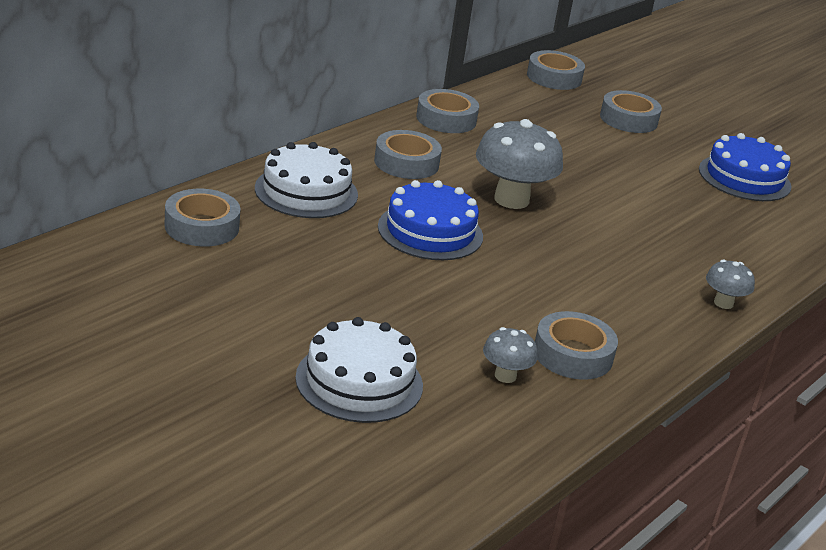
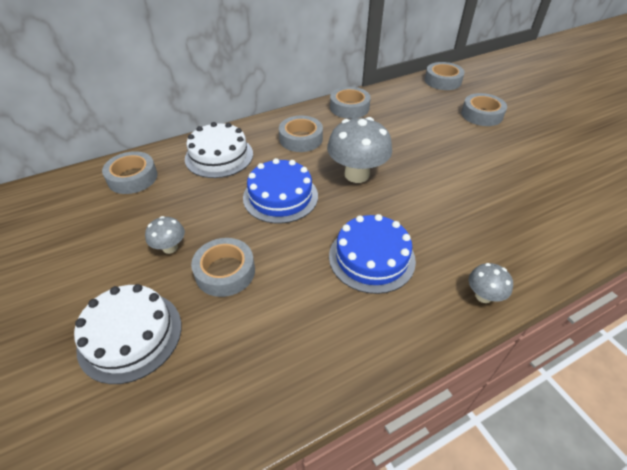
camera: 25 degrees right, 15 degrees up
(505, 376) = (248, 349): grey mushroom -> grey mushroom (170, 247)
(573, 354) = (319, 335): grey tape -> grey tape (225, 272)
(744, 178) = (555, 170): blue cake -> blue cake (371, 258)

